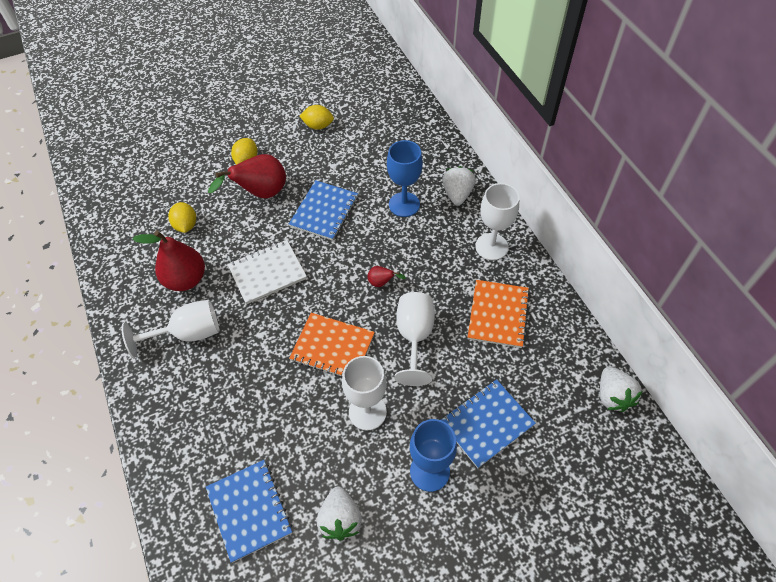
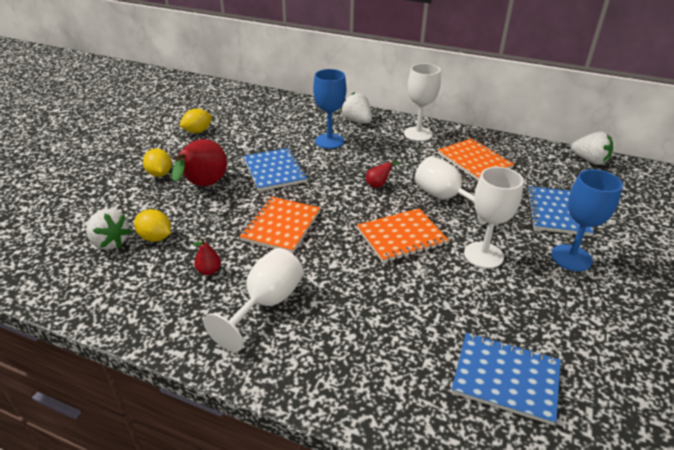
camera: 45 degrees left, 20 degrees down
(186, 279) = (209, 271): red pear -> red pear, size x0.45
(267, 273) = (281, 226): white notebook -> orange notebook
(340, 519) = (570, 327): white strawberry -> white strawberry (110, 242)

